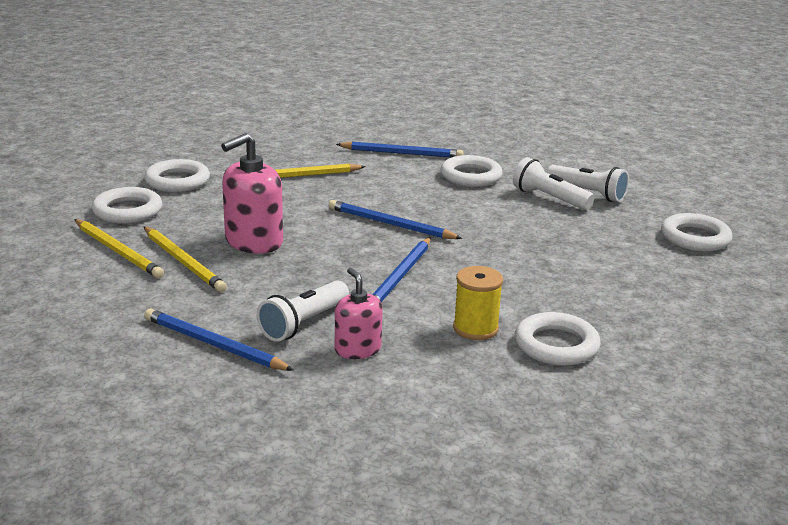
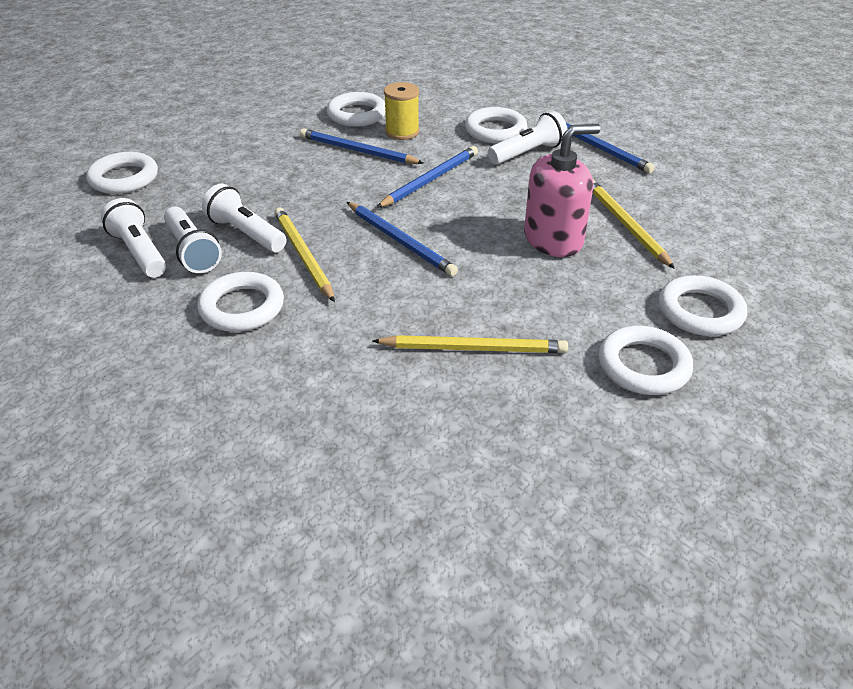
camera: 160 degrees left, 15 degrees up
(118, 251) = (694, 248): yellow pencil -> yellow pencil (303, 255)
(357, 349) = (495, 130): pink soap dispenser -> white ring
(402, 153) = (291, 381): blue pencil -> blue pencil (357, 151)
(524, 213) = (246, 233): none -> white flashlight

